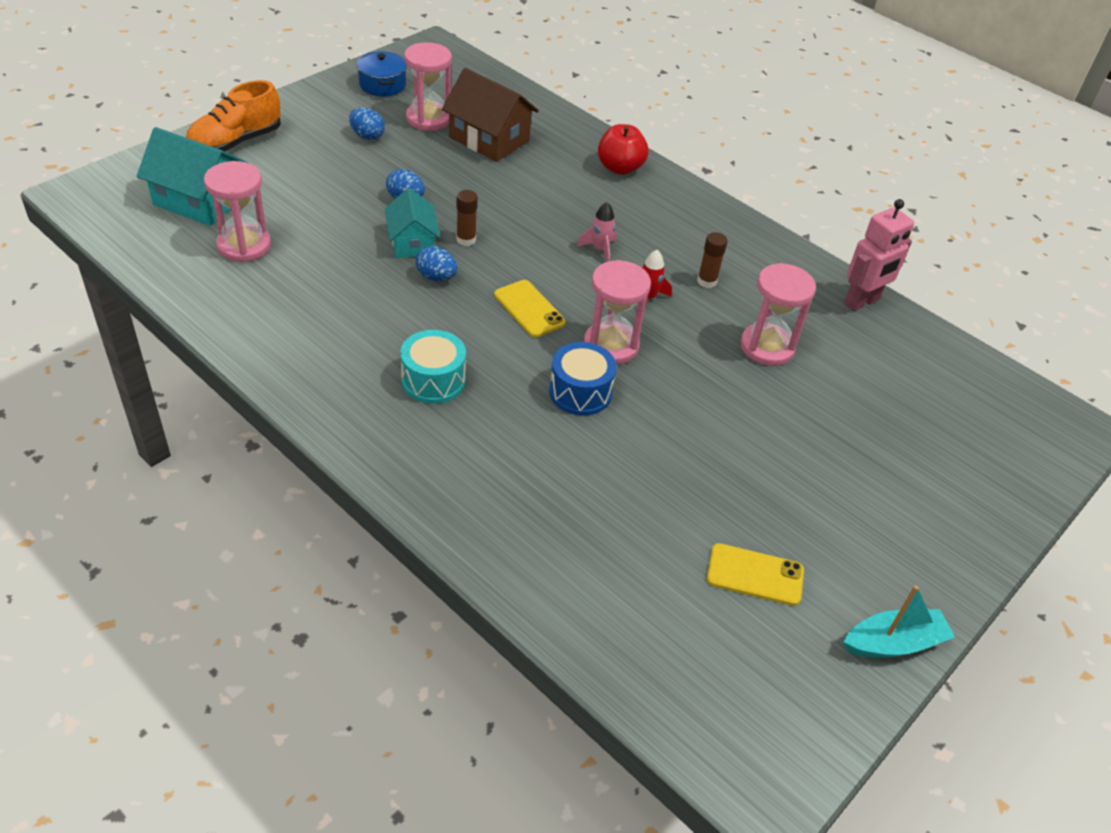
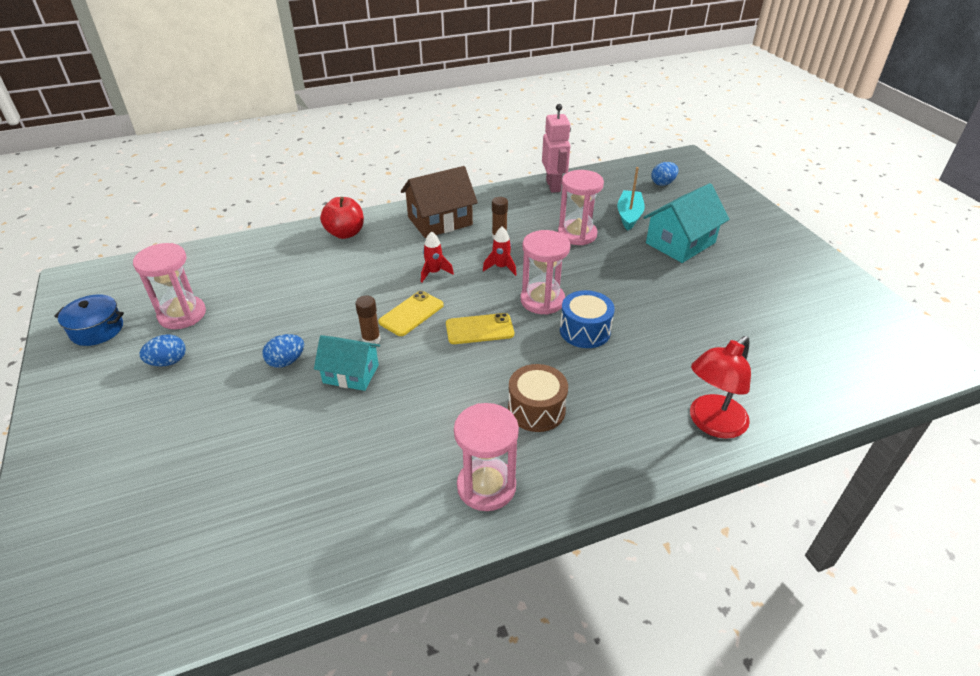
camera: 60 degrees left, 5 degrees down
(199, 200) = (153, 528): turquoise house -> turquoise house (680, 243)
(235, 142) = (77, 470): orange shoe -> none
(244, 245) = (265, 503): pink hourglass -> pink hourglass (486, 486)
(433, 380) = (536, 409): turquoise drum -> brown drum
(436, 277) = (408, 371): blue egg -> blue egg (663, 183)
(487, 527) = (711, 423): none -> red lamp
(489, 139) = (247, 287): brown house -> brown house (440, 221)
(600, 250) = (434, 273): pink rocket -> red rocket
(755, 575) = (777, 307): yellow phone -> yellow phone (411, 314)
(893, 643) = (835, 273): turquoise boat -> turquoise boat (629, 215)

